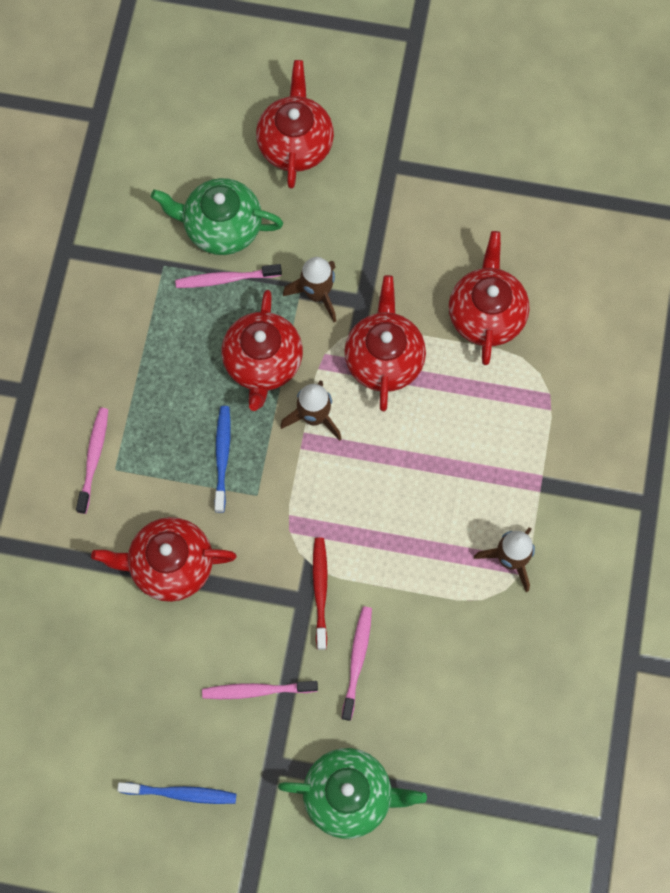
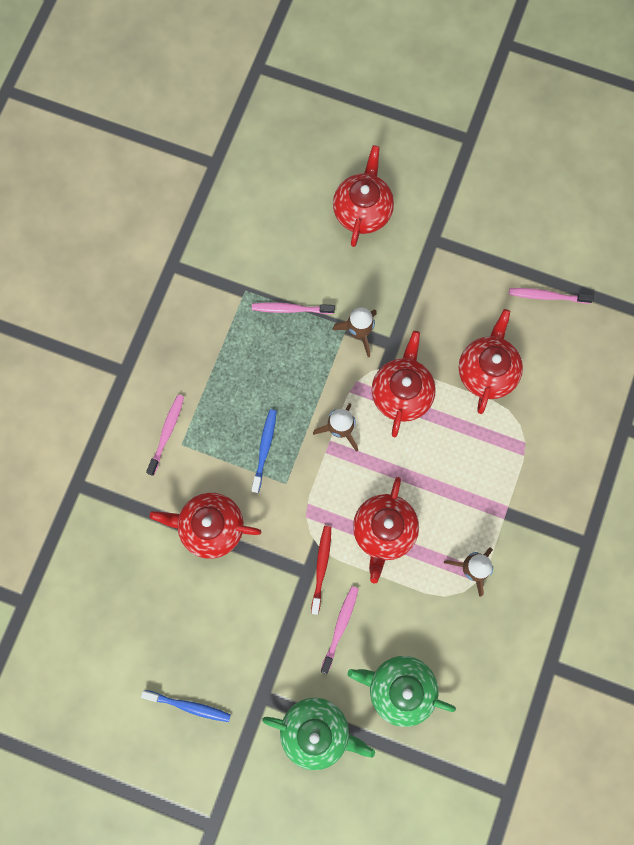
camera: 10 degrees right, 5 degrees up
(221, 227) = (294, 267): green teapot -> green teapot (399, 688)
(256, 690) = (260, 636): pink toothbrush -> pink toothbrush (547, 296)
(263, 363) = (308, 380): red teapot -> red teapot (383, 531)

